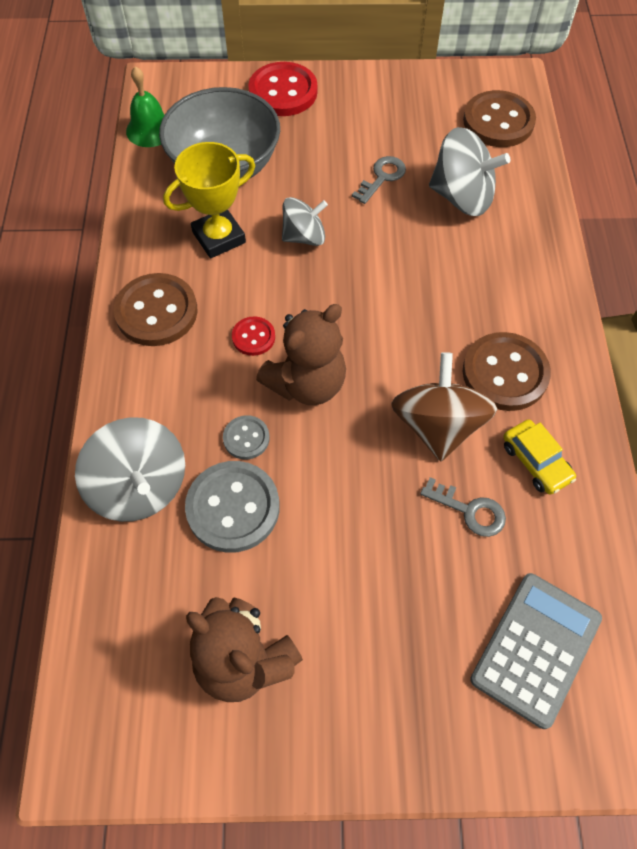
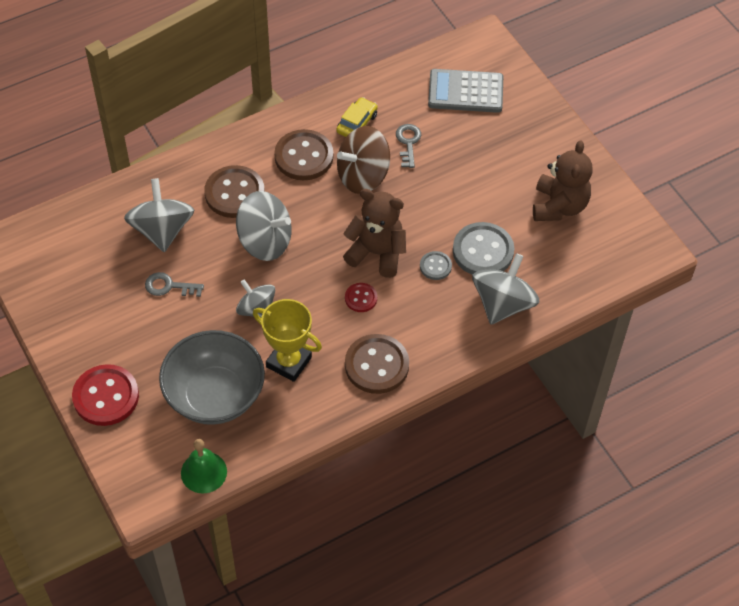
camera: 120 degrees left, 5 degrees down
(392, 280) = (265, 241): none -> grey spinning top
(498, 122) = (66, 235): brown button -> brown button (234, 193)

